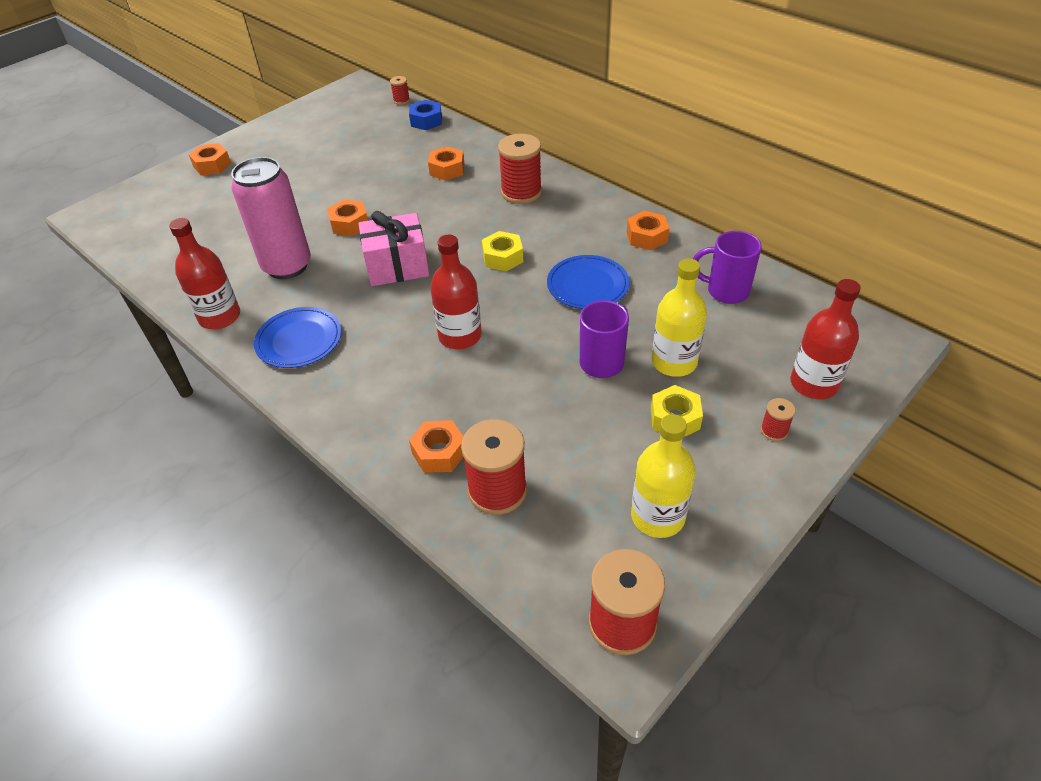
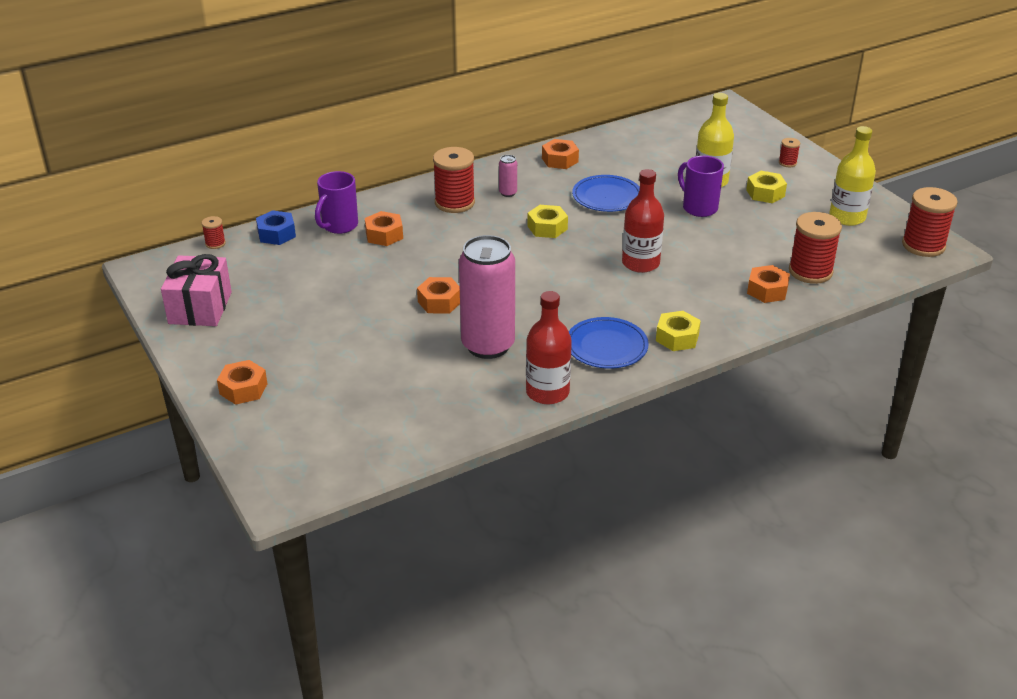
camera: 75 degrees left, 10 degrees down
(324, 389) = (677, 337): none -> yellow nut
(397, 266) = (527, 282): pink gift -> pink gift (200, 308)
(557, 218) = (508, 193): none -> pink can
(726, 291) = (644, 145): purple mug -> purple mug (339, 226)
(813, 384) = (751, 139): red bottle -> none

